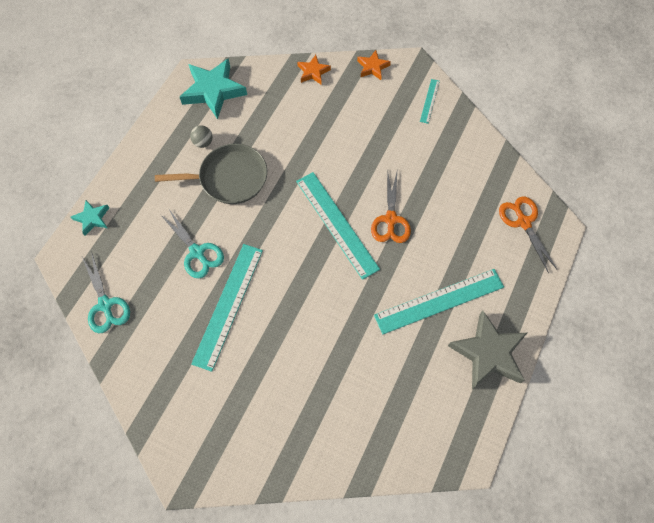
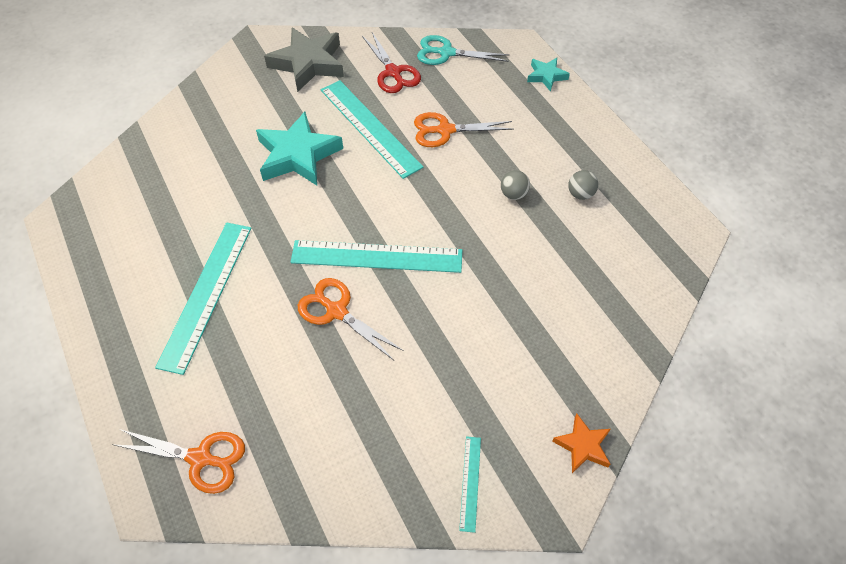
camera: 125 degrees right, 10 degrees down
(155, 330) = (393, 72): none -> red scissors
(197, 252) = (445, 130): turquoise scissors -> orange scissors
(213, 91) = (654, 238): turquoise star -> turquoise star (298, 155)
(229, 178) = (513, 194): grey pan -> grey ball
(313, 72) = (620, 362): orange star -> none
(429, 101) = (470, 482): turquoise ruler -> turquoise ruler turned 45 degrees clockwise
(488, 353) = (115, 300): grey star -> grey star (308, 63)

